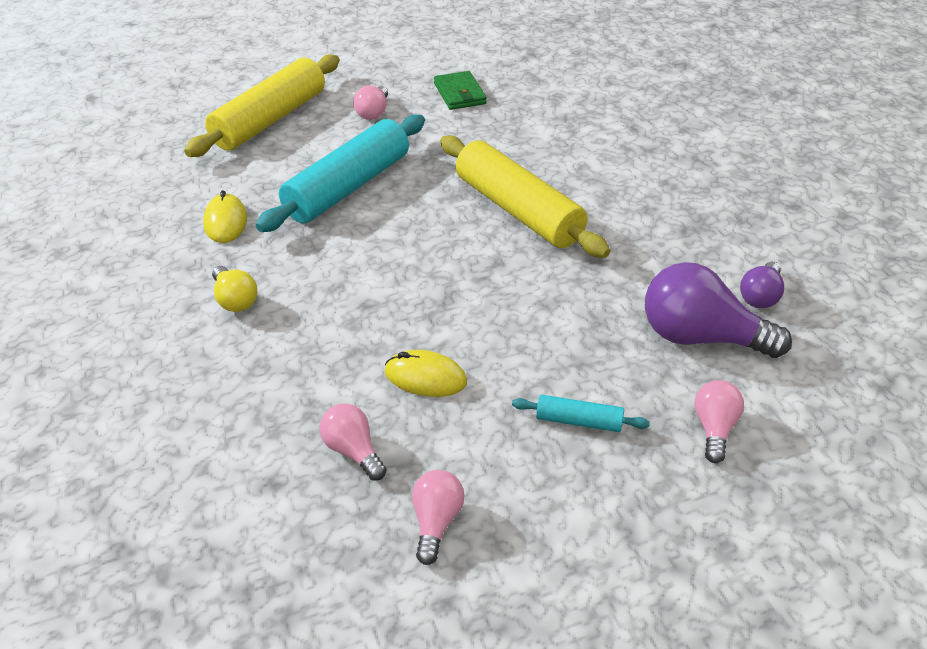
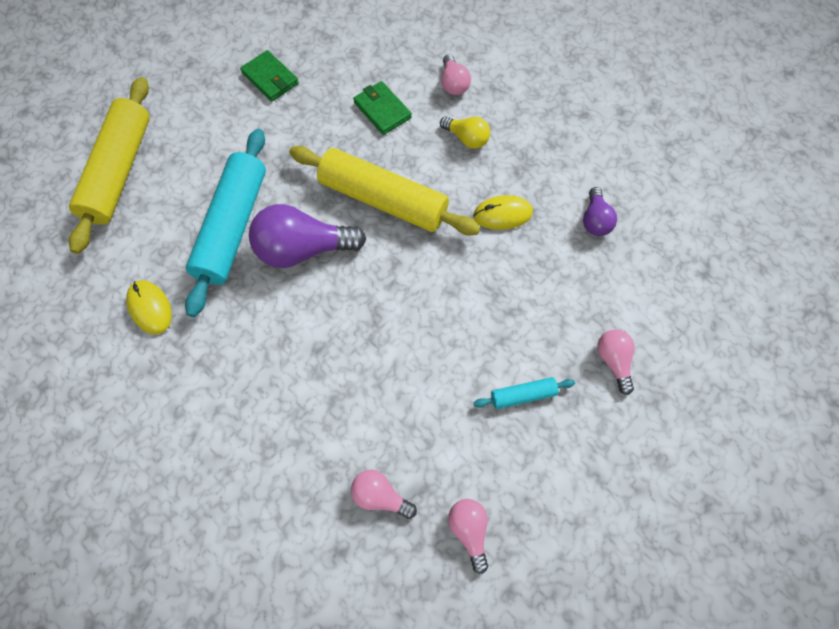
camera: 25 degrees left, 25 degrees up
(235, 300) = (208, 390): yellow light bulb -> yellow light bulb (466, 138)
(373, 112) = (207, 129): pink light bulb -> pink light bulb (453, 84)
(425, 377) = (397, 403): yellow mouse -> yellow mouse (502, 214)
(561, 144) = (382, 110): none -> green wallet
(701, 338) = (571, 279): purple light bulb -> purple light bulb (303, 249)

